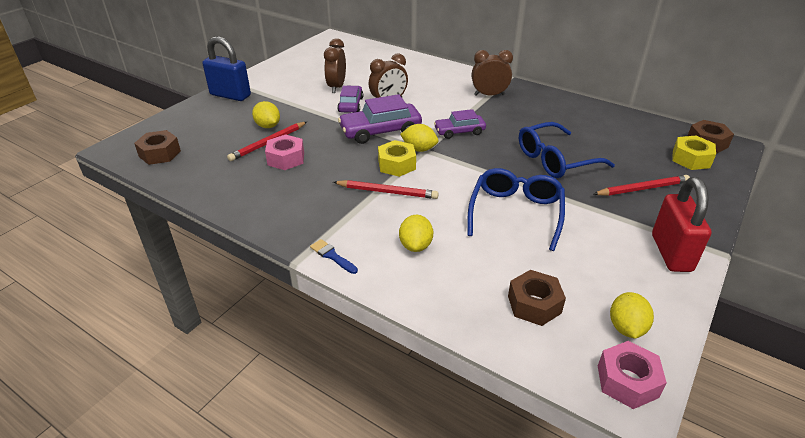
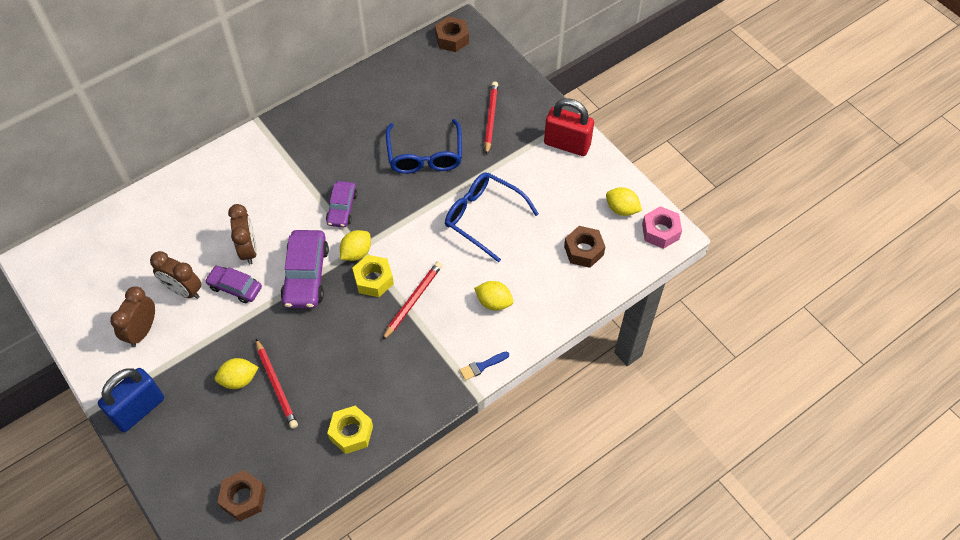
camera: 70 degrees left, 20 degrees up
(286, 159) = (316, 373): pink nut -> none
(489, 95) = (285, 154): brown clock -> brown clock (142, 331)
(691, 159) = (468, 64): yellow nut -> yellow nut (351, 433)

